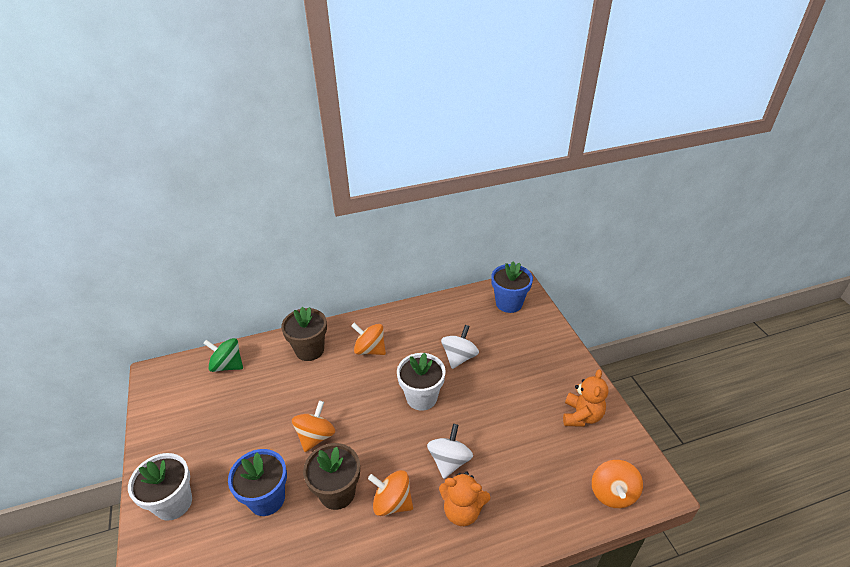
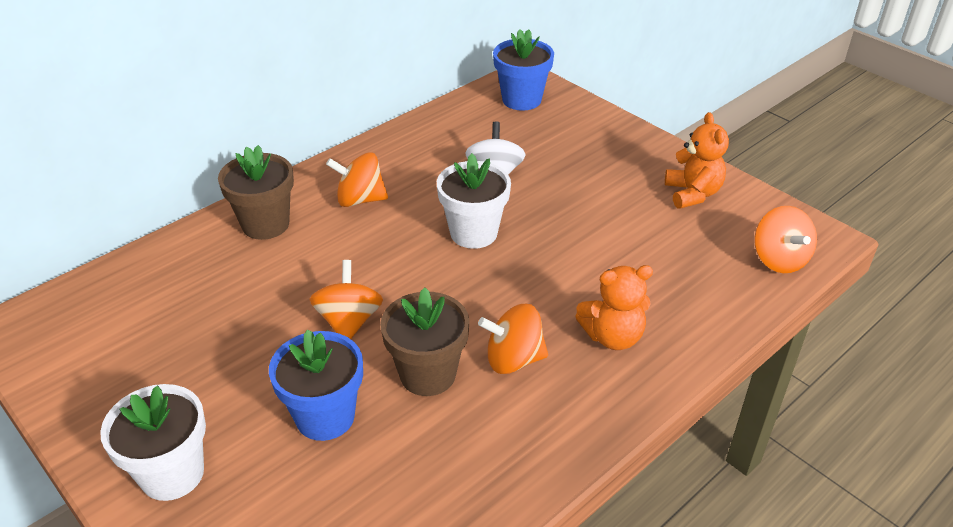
camera: 25 degrees left, 0 degrees up
(227, 365) = (140, 279): green spinning top -> none
(449, 461) = (559, 290): white spinning top -> none

